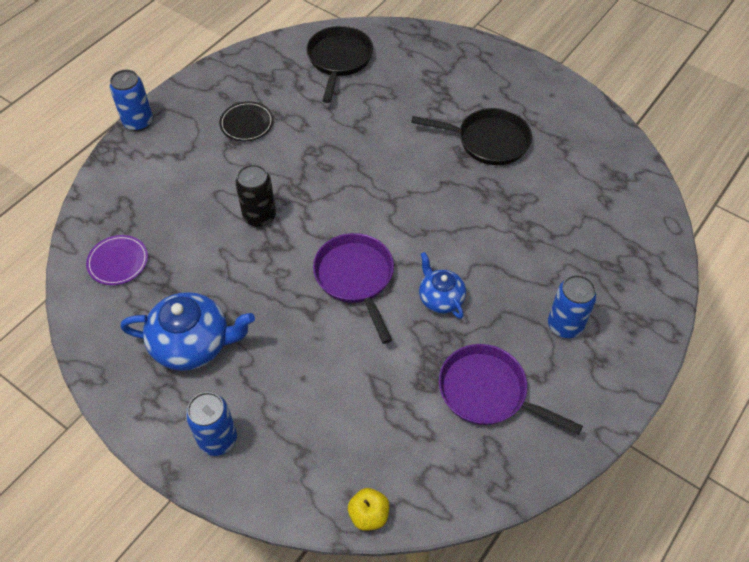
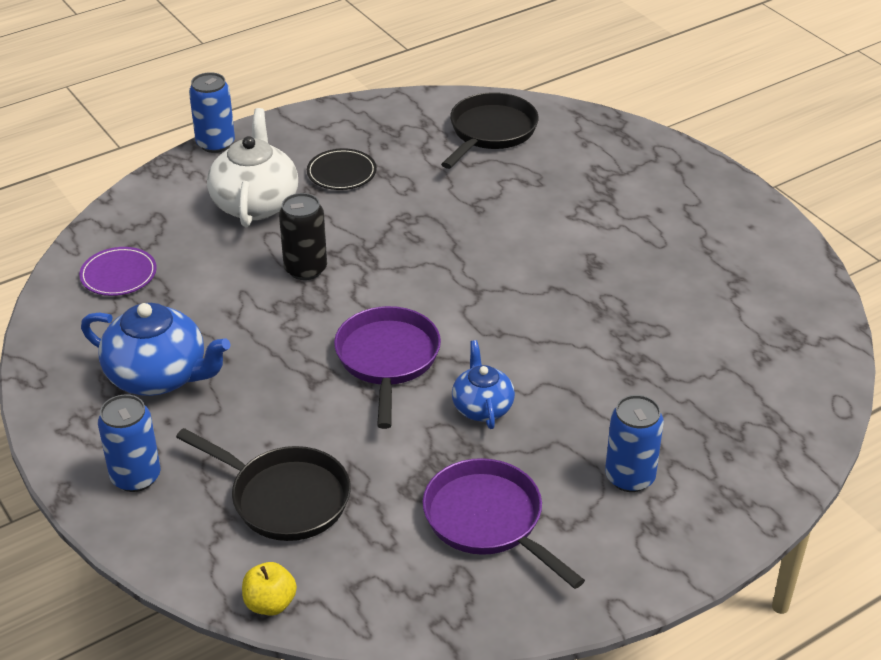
camera: 20 degrees right, 15 degrees down
(194, 168) = (255, 203): none -> white teapot
(488, 141) = (636, 257): black pan -> black pan (284, 498)

